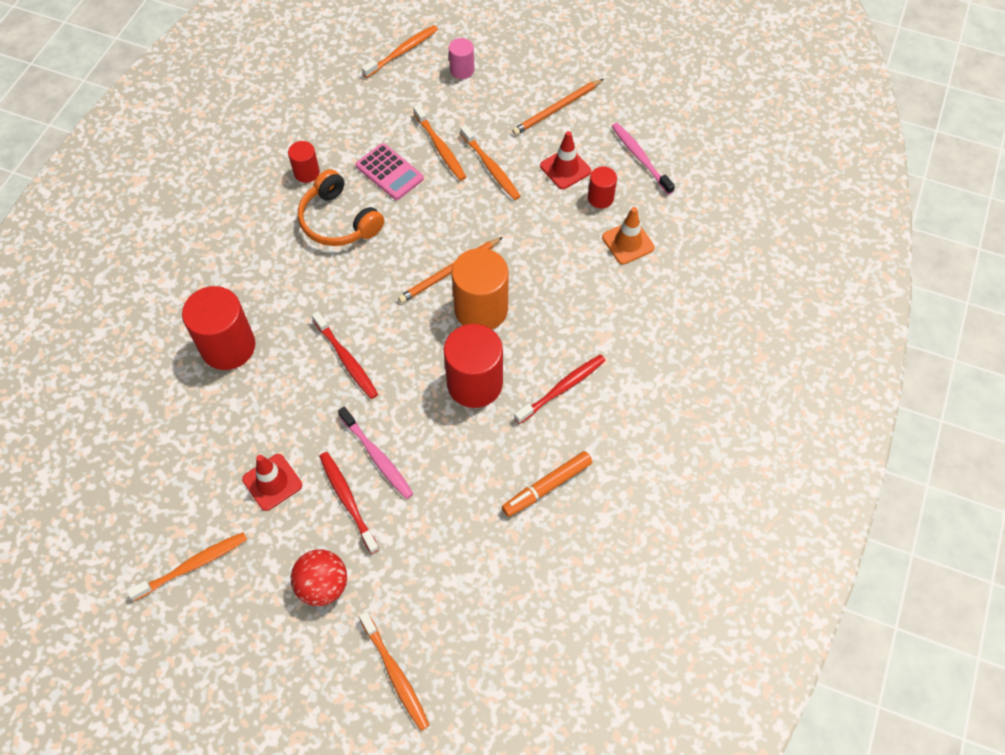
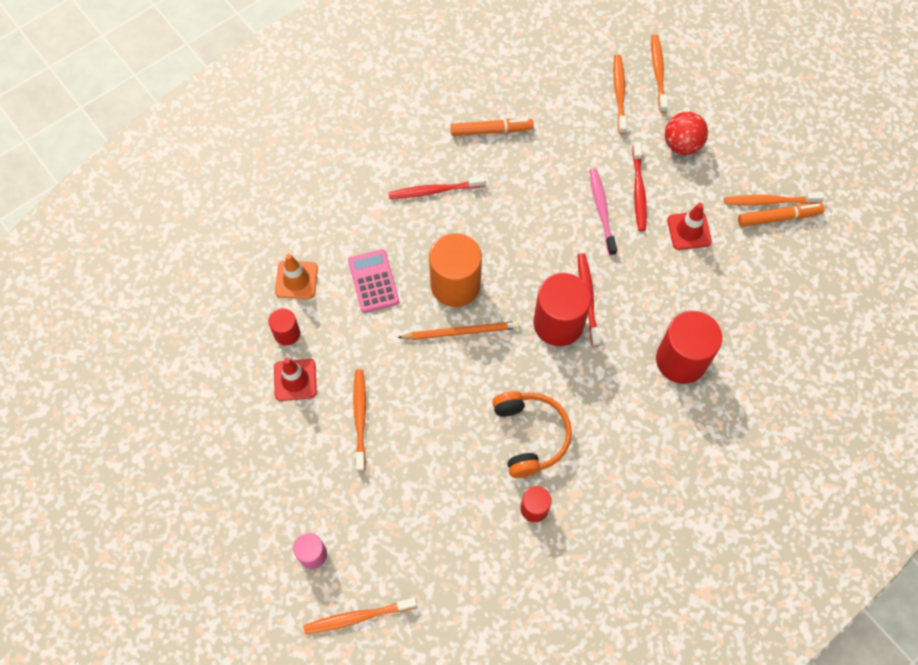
camera: 150 degrees left, 5 degrees up
(176, 550) = (778, 217): none -> orange marker
(389, 172) = (456, 464): pink calculator -> pink calculator (373, 281)
(440, 148) = (392, 466): orange toothbrush -> orange toothbrush (619, 93)
(474, 383) = (497, 227): red cylinder -> red cylinder (558, 323)
(556, 109) = (255, 451): orange pencil -> none
(640, 158) = (222, 355): pink toothbrush -> none

